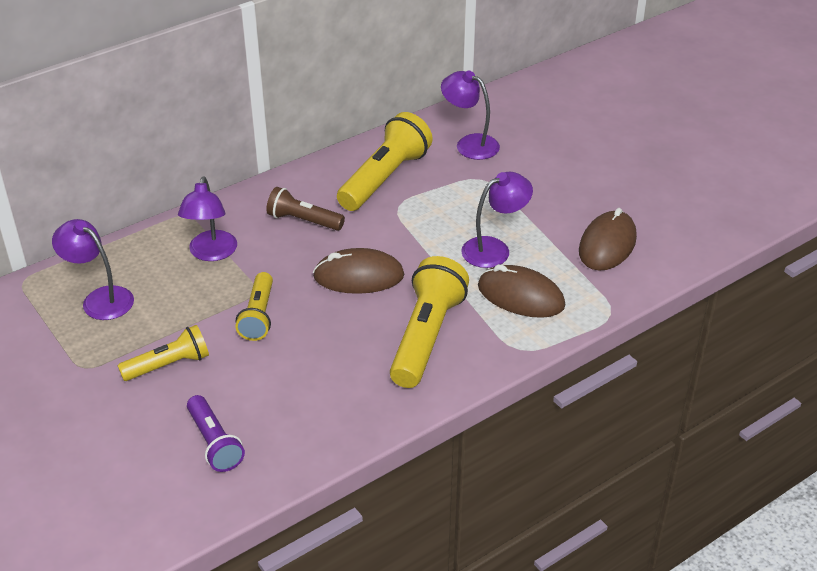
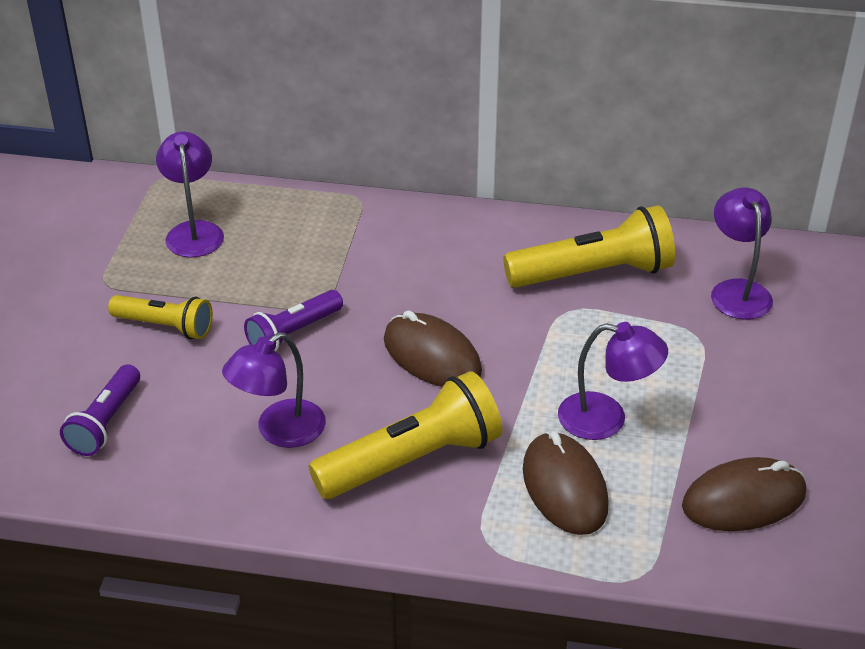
camera: 45 degrees right, 0 degrees up
(211, 253) = (333, 248): purple lamp -> purple lamp (279, 431)
(258, 316) = (293, 333): yellow flashlight -> purple flashlight
(303, 221) = (455, 268): brown flashlight -> none

